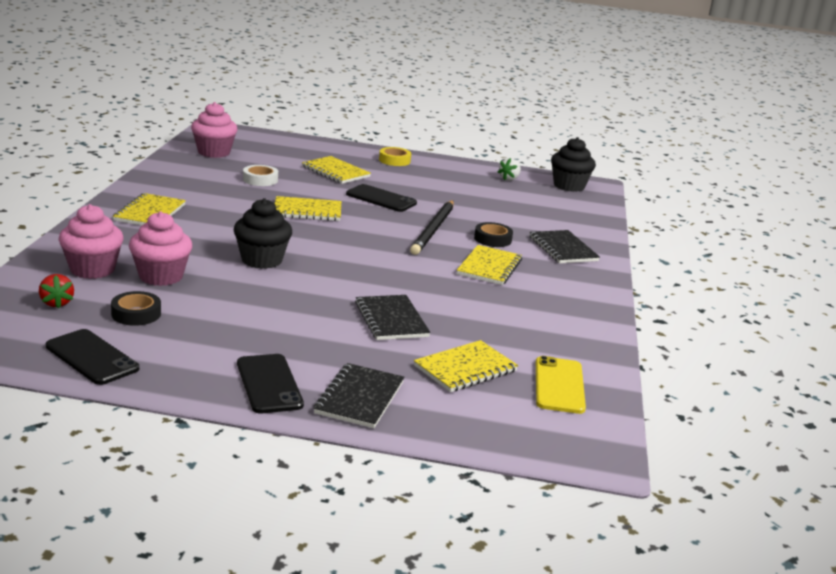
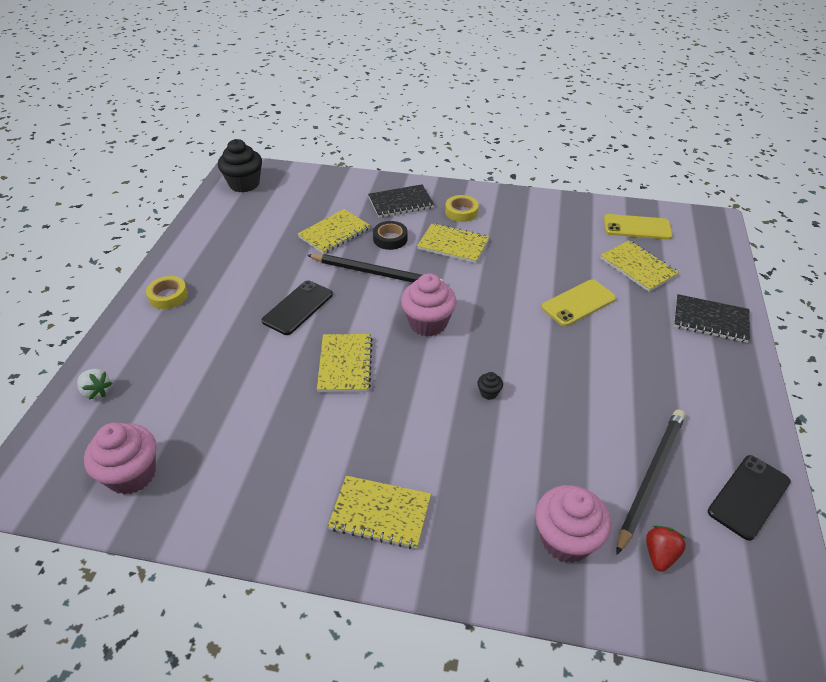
camera: 85 degrees left, 20 degrees up
(56, 303) = (660, 554): red strawberry -> red strawberry turned 45 degrees counterclockwise
(136, 314) = (650, 478): black tape -> black pencil
(161, 276) = (558, 471): pink cupcake -> pink cupcake (428, 323)
(260, 180) = (245, 413): white tape -> none
(262, 260) = (489, 393): black cupcake -> black cupcake, size x0.42
(269, 384) = (721, 370): black phone -> none
(336, 172) = (211, 345): yellow notebook -> yellow notebook (334, 233)
(391, 319) = (578, 303): black notebook -> yellow phone
(509, 179) = (227, 217): white strawberry -> white strawberry (96, 391)
(556, 277) = (461, 212): none -> yellow tape

